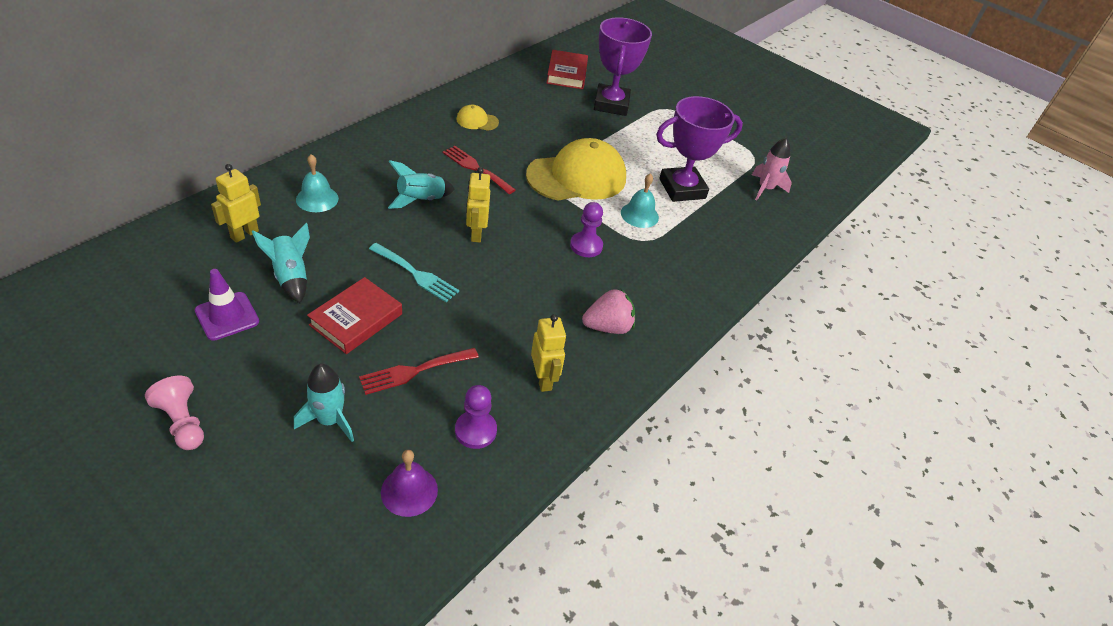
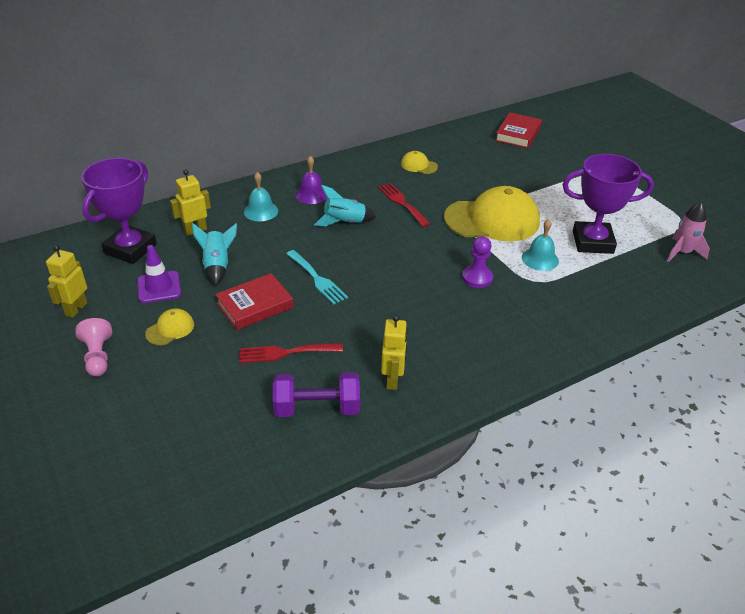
camera: 25 degrees right, 5 degrees down
(263, 368) = (170, 329): none -> yellow cap
(330, 420) = (204, 376): turquoise rocket -> none
(409, 491) = (244, 442): purple bell -> purple bell (311, 194)
(475, 431) = (317, 408): purple pawn -> purple dumbbell
(476, 234) = (381, 254): yellow robot -> yellow robot (76, 309)
(608, 327) = (470, 348): pink strawberry -> none
(611, 104) = (550, 163): purple trophy -> purple trophy (130, 249)

